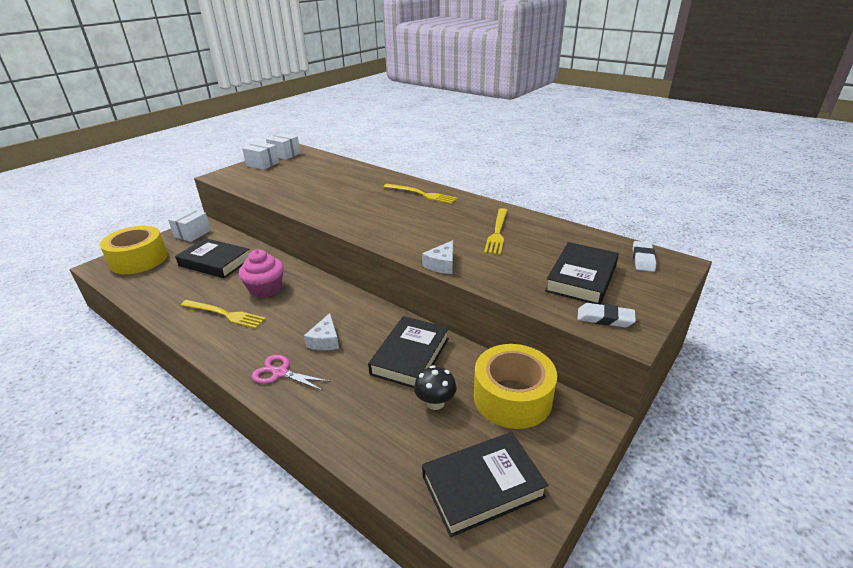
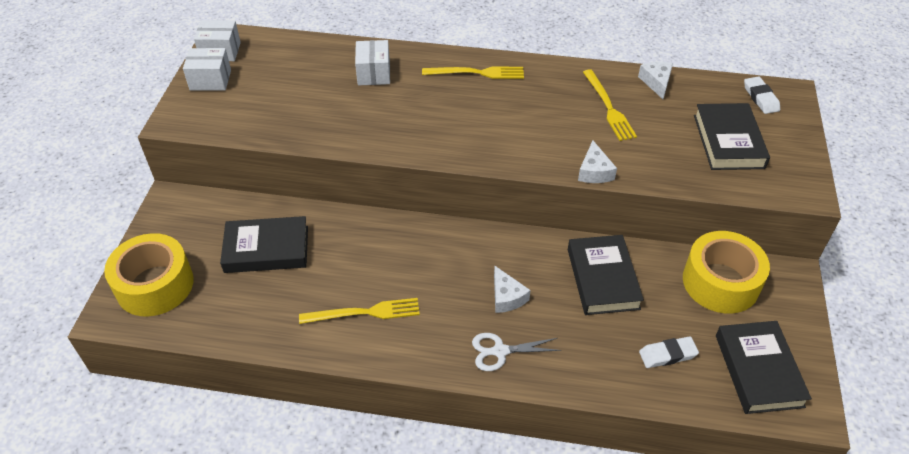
camera: 30 degrees left, 15 degrees up
(192, 234) = (179, 217): white box -> white box (374, 73)
(265, 289) = (374, 261): pink cupcake -> none
(280, 373) = (500, 351): pink scissors -> white scissors
(435, 403) = (665, 316): black mushroom -> none
(482, 486) = (758, 370): black book -> black book turned 45 degrees counterclockwise
(554, 228) = (656, 82): none -> white cheese
(605, 318) = (779, 182): white eraser -> white eraser (667, 354)

